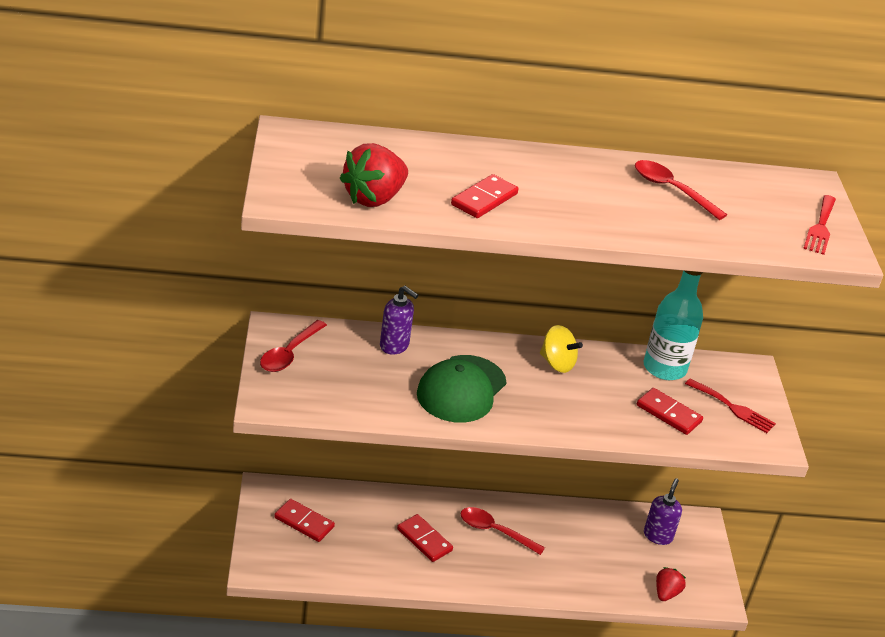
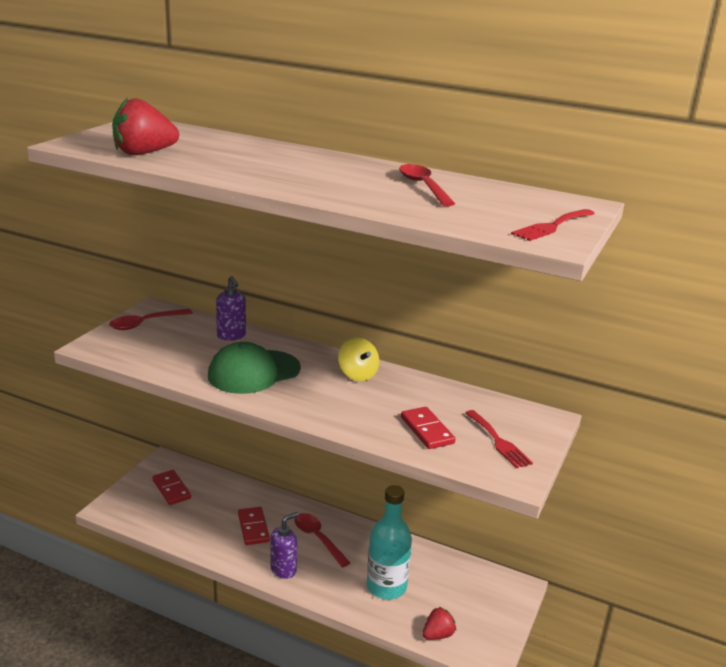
camera: 30 degrees right, 10 degrees down
(484, 199) = (236, 166): red domino -> none
(658, 536) = (466, 585): purple soap dispenser -> purple soap dispenser (283, 569)
(664, 368) = (457, 399): turquoise bottle -> turquoise bottle (386, 587)

